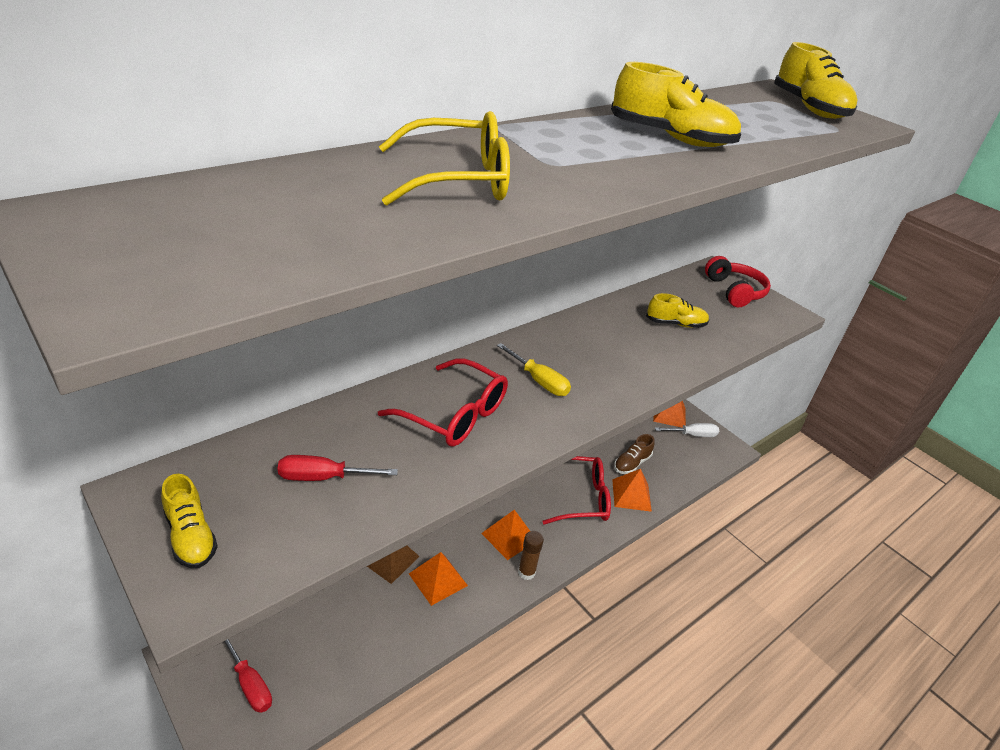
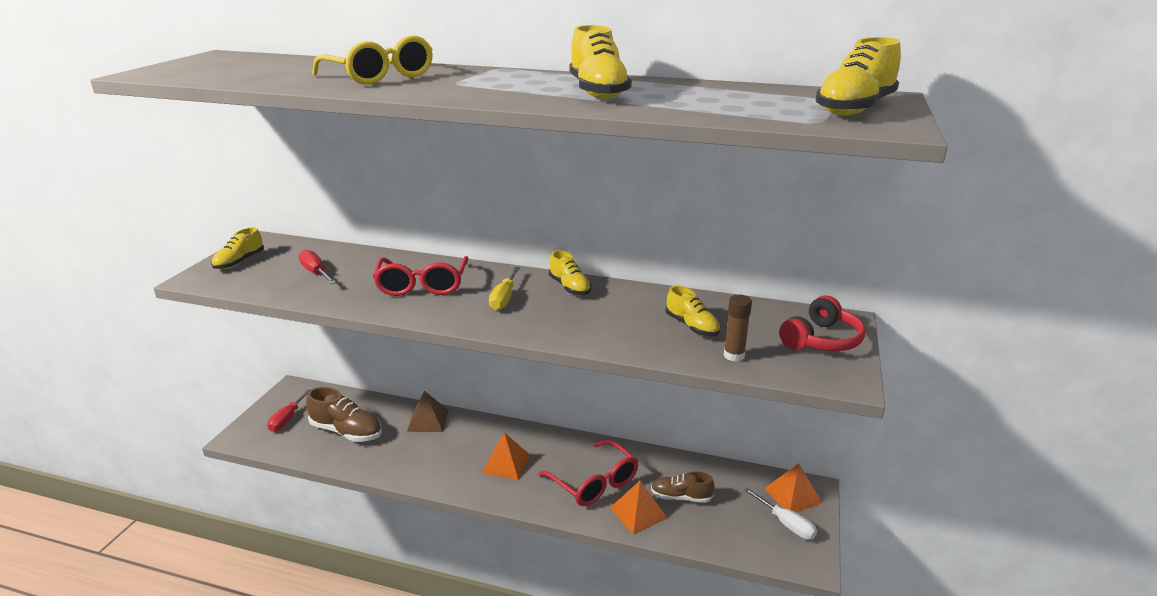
camera: 60 degrees right, 10 degrees down
(338, 635) = (346, 431): none -> brown shoe
(438, 579) = (429, 449): orange pyramid -> none
(526, 572) = (478, 488): brown glue stick -> brown glue stick (734, 356)
(554, 339) = (570, 287): none -> yellow shoe

